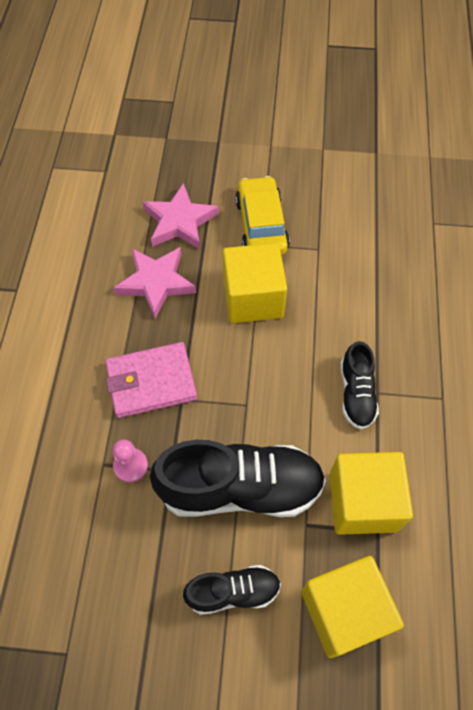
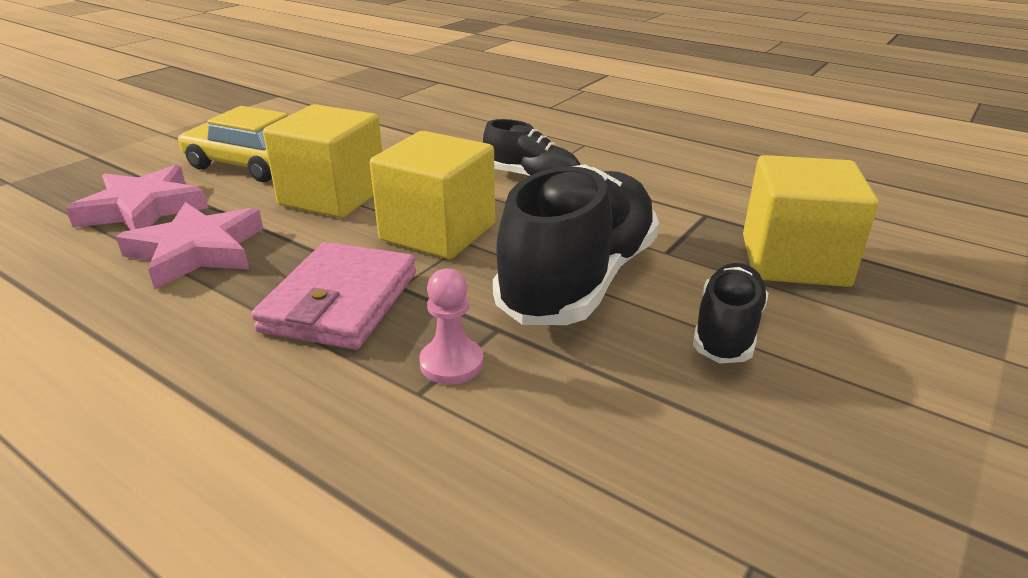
camera: 60 degrees left, 30 degrees down
(363, 502) = (664, 212): yellow cube -> yellow cube (438, 232)

